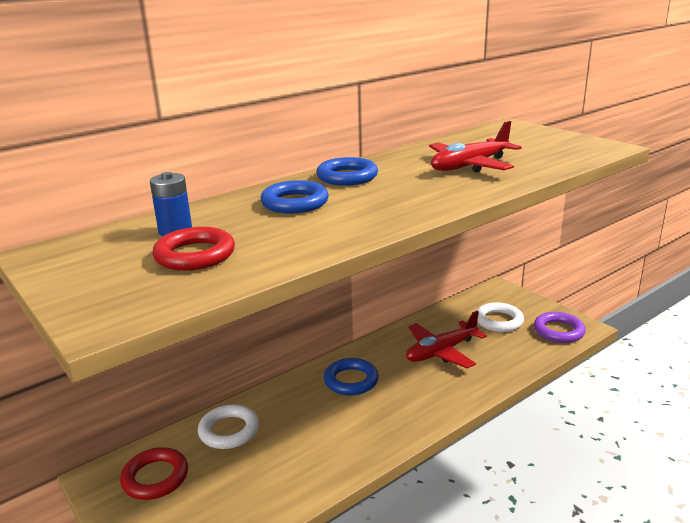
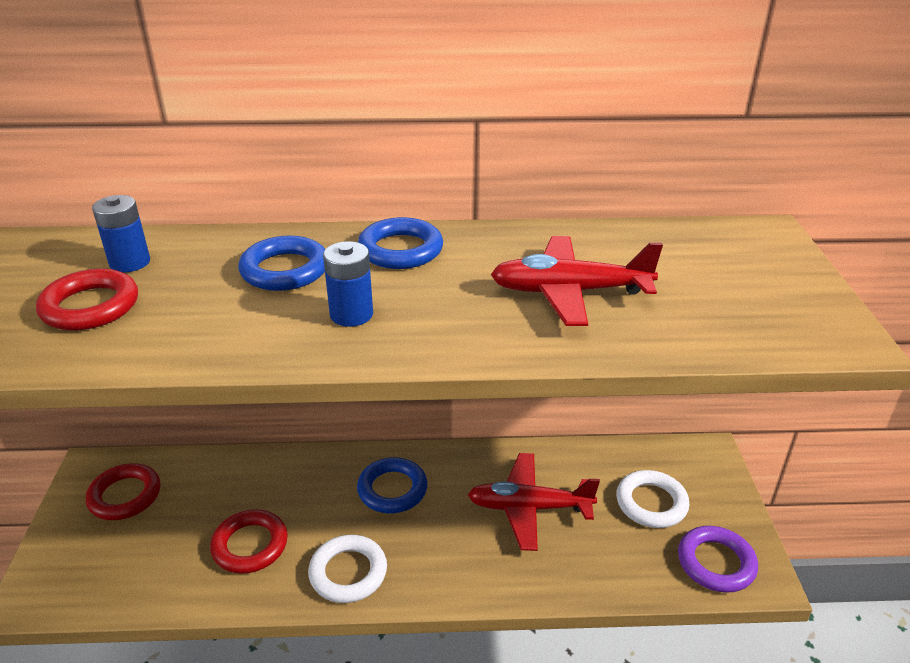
camera: 35 degrees right, 10 degrees up
(229, 431) = (226, 482): white ring -> white ring (348, 572)
(295, 454) = (250, 545): none -> red ring
(377, 206) = (351, 314): none -> blue battery

